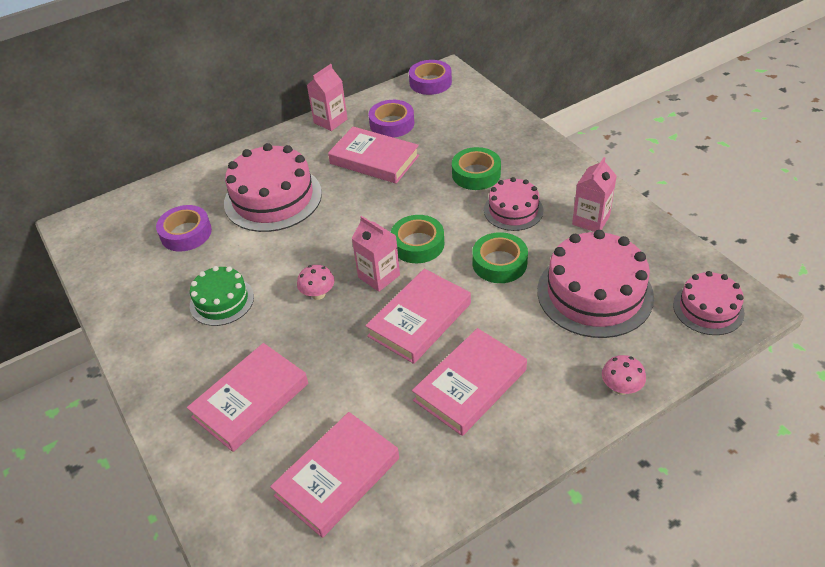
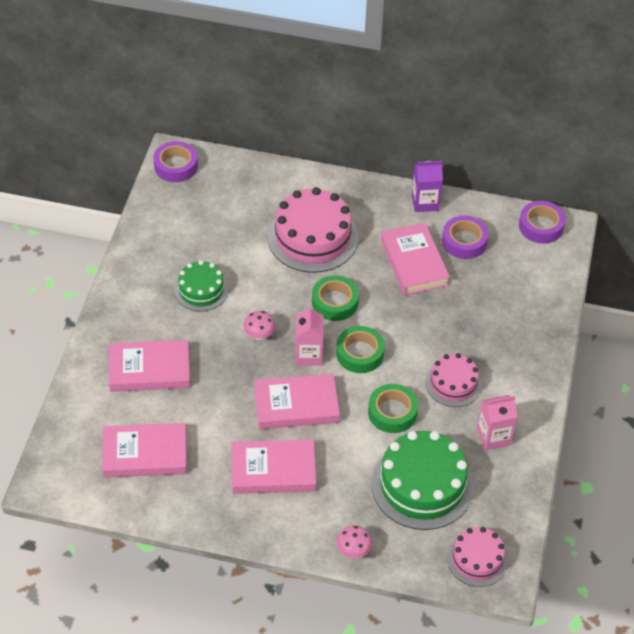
camera: 40 degrees right, 5 degrees up
(186, 233) = (231, 220): purple tape -> purple tape (176, 166)
(330, 121) = (425, 202): pink carton -> purple carton
(476, 174) = (467, 334): green tape -> green tape (335, 302)
(594, 293) = (422, 485): pink cake -> green cake

